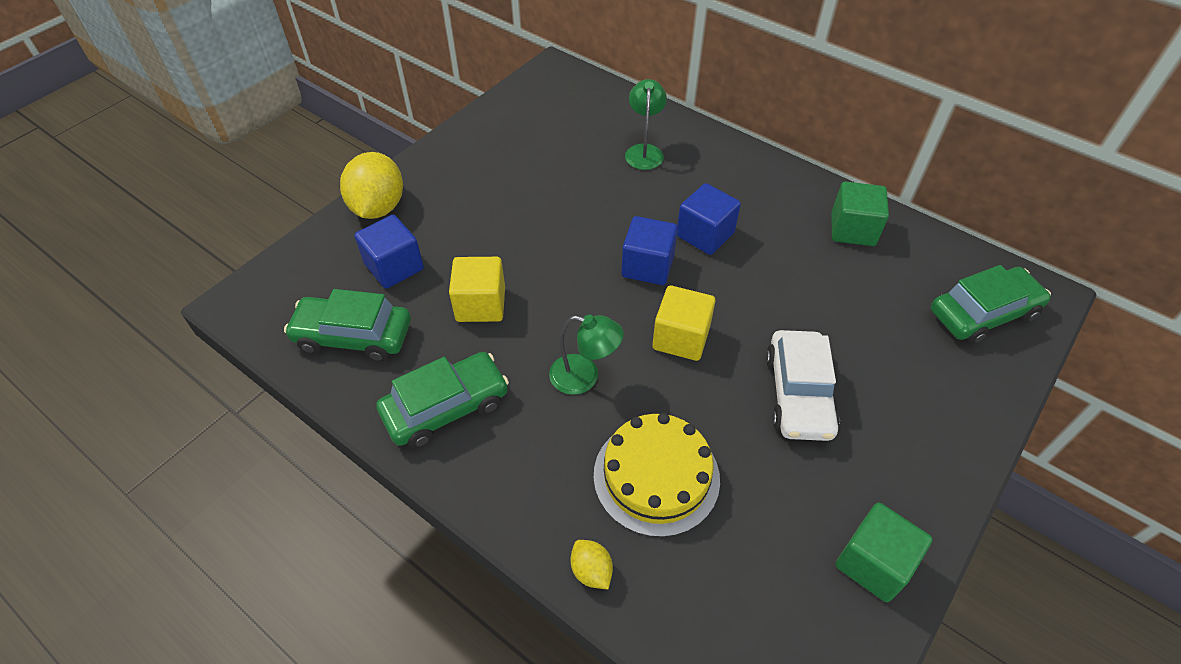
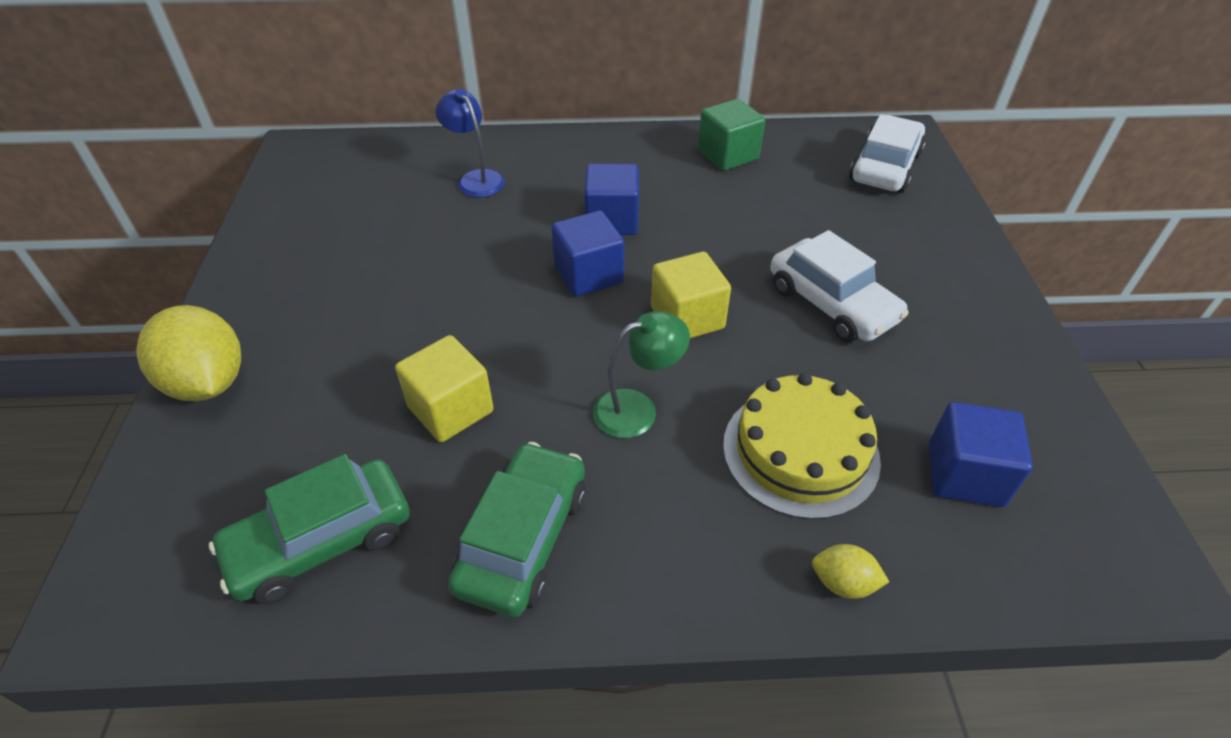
camera: 40 degrees left, 5 degrees down
(394, 267) = (298, 433): blue cube -> blue cube (964, 474)
(644, 151) = (476, 179): green lamp -> blue lamp
(873, 563) = (1029, 396): green cube -> none
(982, 313) = (884, 167): green car -> white car

